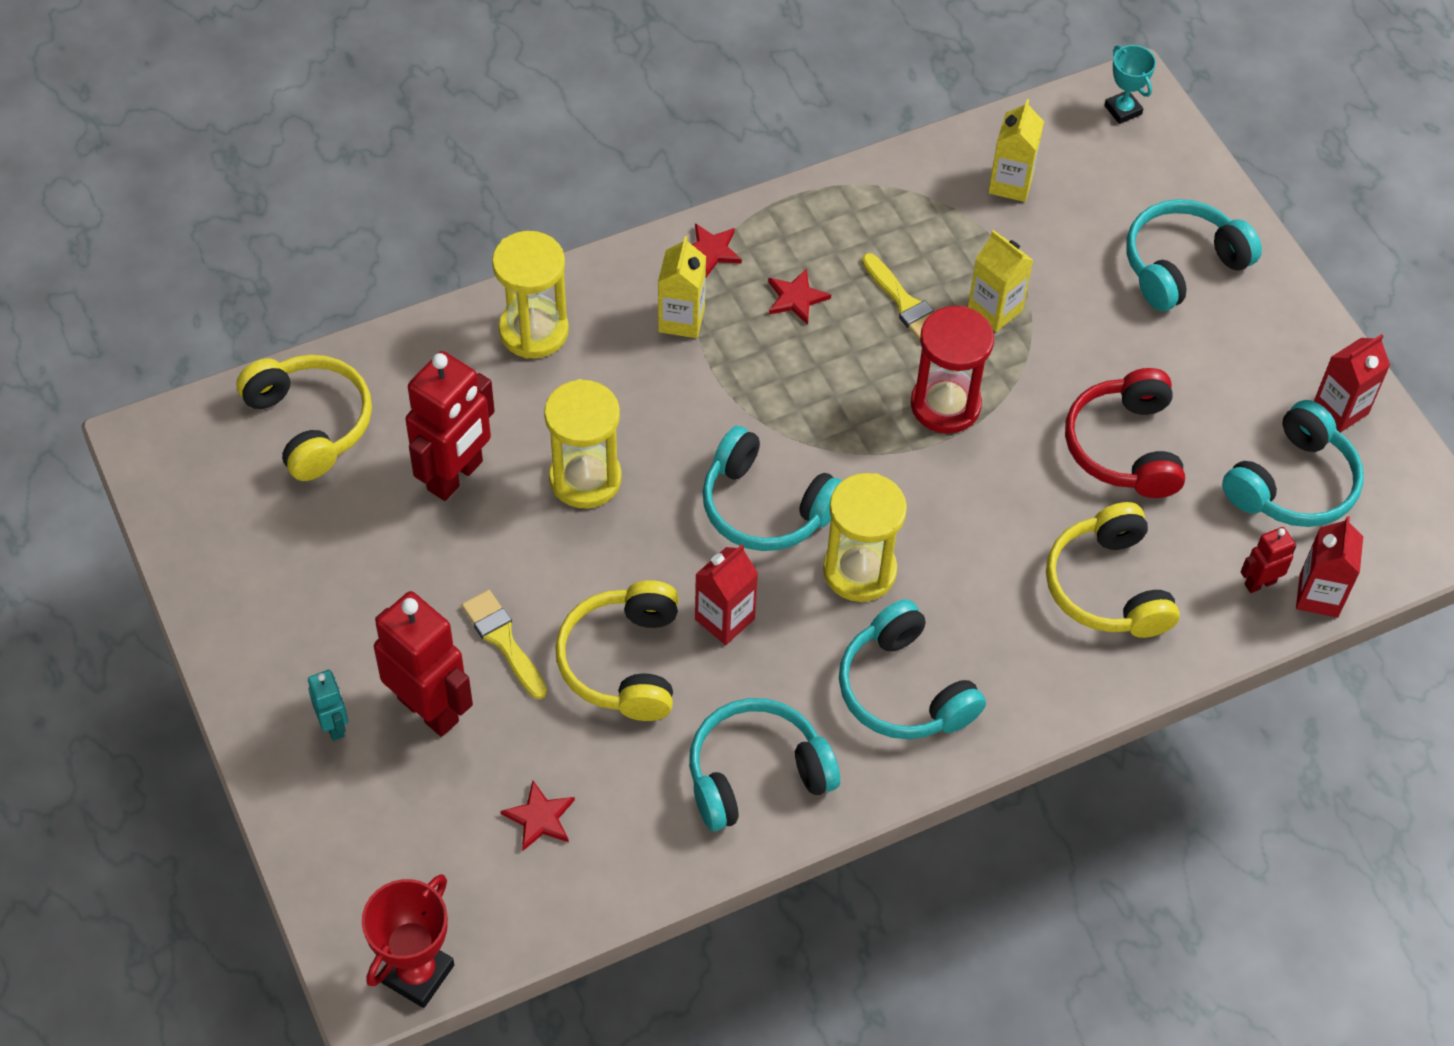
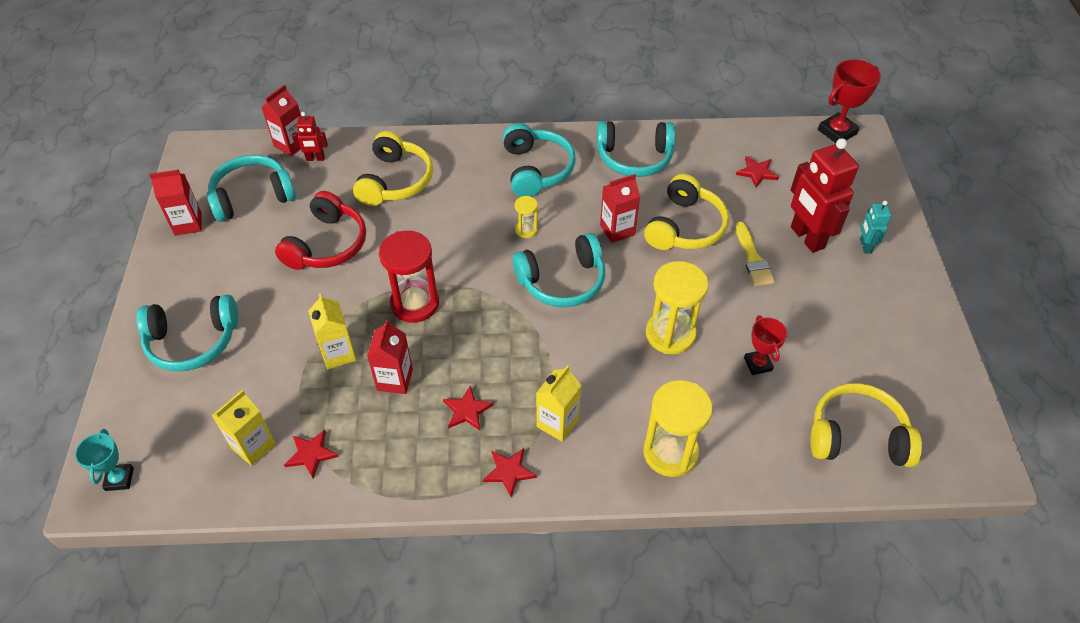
camera: 155 degrees left, 5 degrees down
(310, 423) = (857, 436): yellow headphones -> yellow headphones turned 105 degrees clockwise
(456, 476) = (757, 364): red robot -> red trophy
(766, 506) = (562, 281): turquoise headphones -> turquoise headphones turned 105 degrees clockwise
(859, 571) = (526, 230): yellow hourglass -> yellow hourglass, size x0.49
(904, 303) = (395, 380): yellow brush -> red carton
(941, 197) = (311, 454): none -> red star

